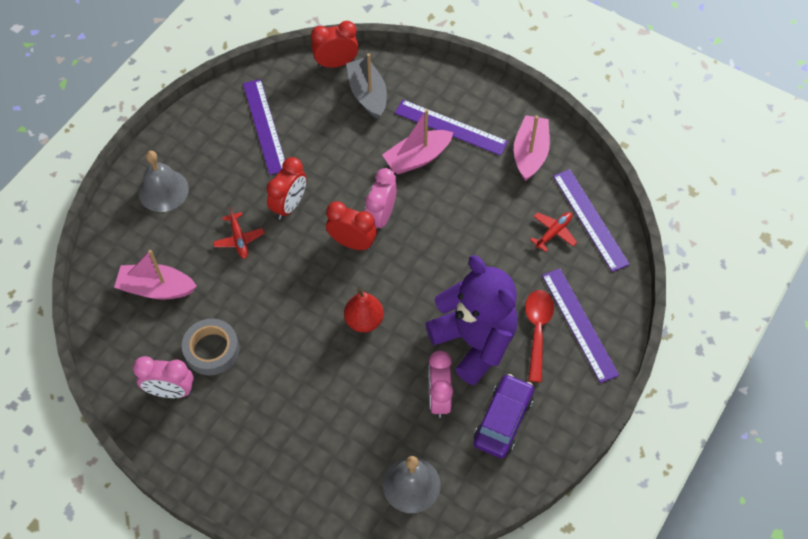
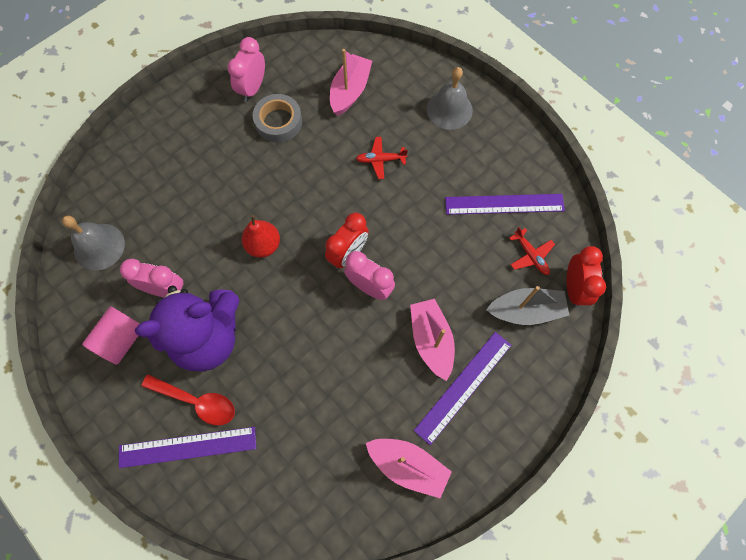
camera: 105 degrees right, 10 degrees up
(289, 205) = (405, 208): red clock -> none
(503, 420) = (122, 339): purple car -> pink cylinder
(553, 232) = (300, 457): red plane -> red plane (530, 255)
(590, 219) = (304, 506): purple ruler -> none

